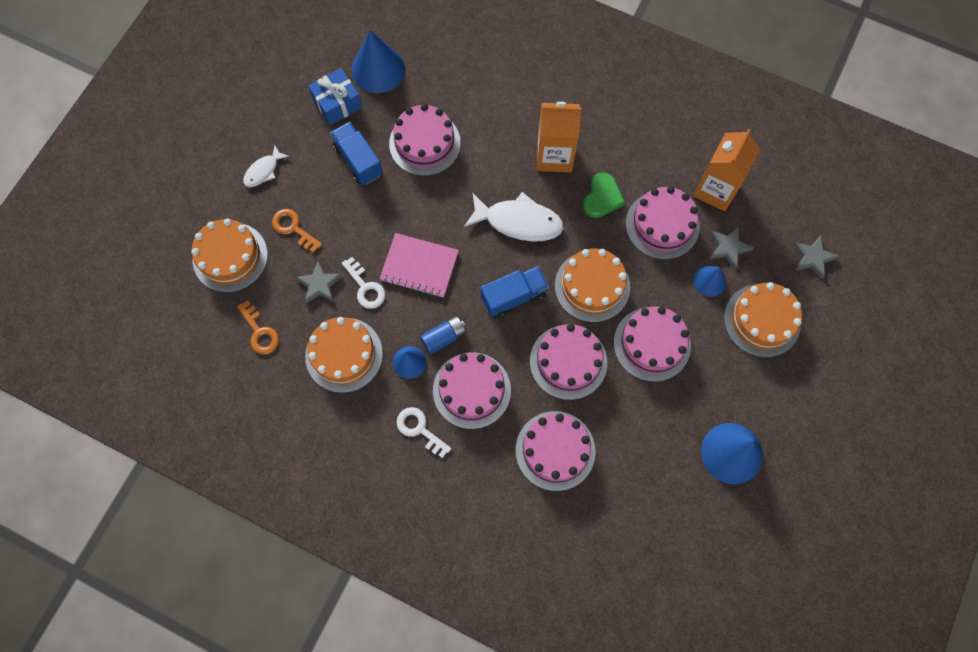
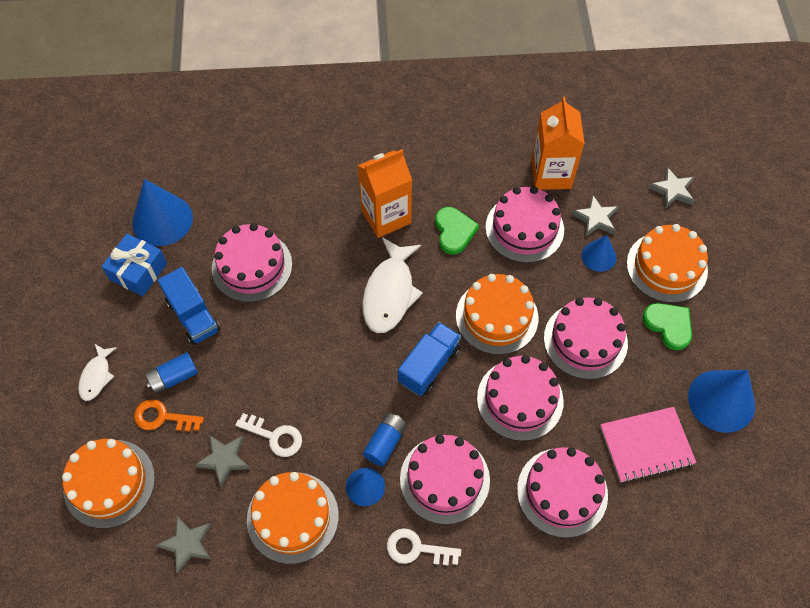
camera: 30 degrees left, 10 degrees down
(260, 332) = (187, 544): orange key -> grey star
(317, 202) = (173, 377): none -> blue battery
(358, 160) = (193, 316): blue truck -> blue truck turned 150 degrees counterclockwise
(419, 266) = (318, 386): pink notebook -> pink notebook (646, 445)
(519, 221) = (390, 293): white fish -> white fish turned 120 degrees clockwise
(730, 369) = (668, 325): none -> green heart

